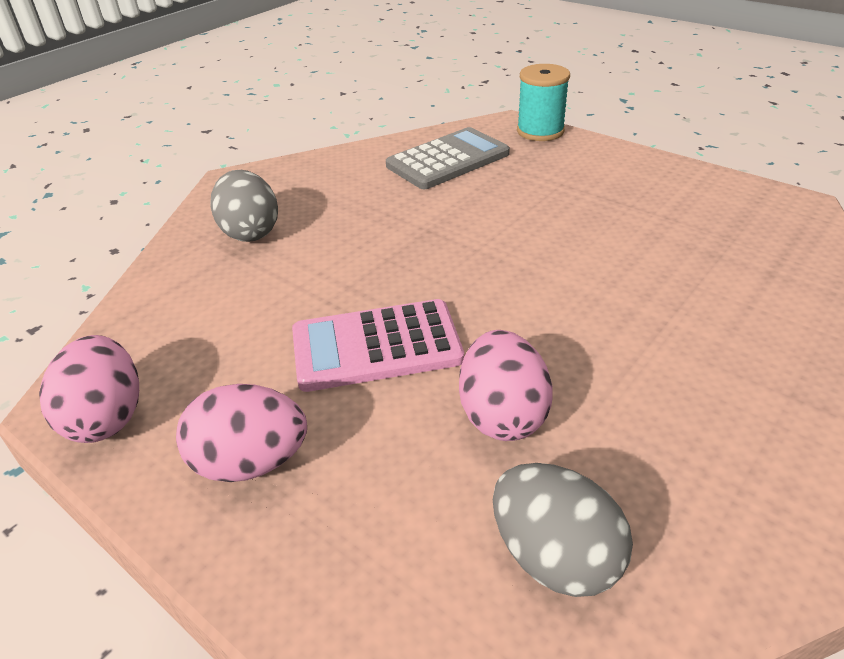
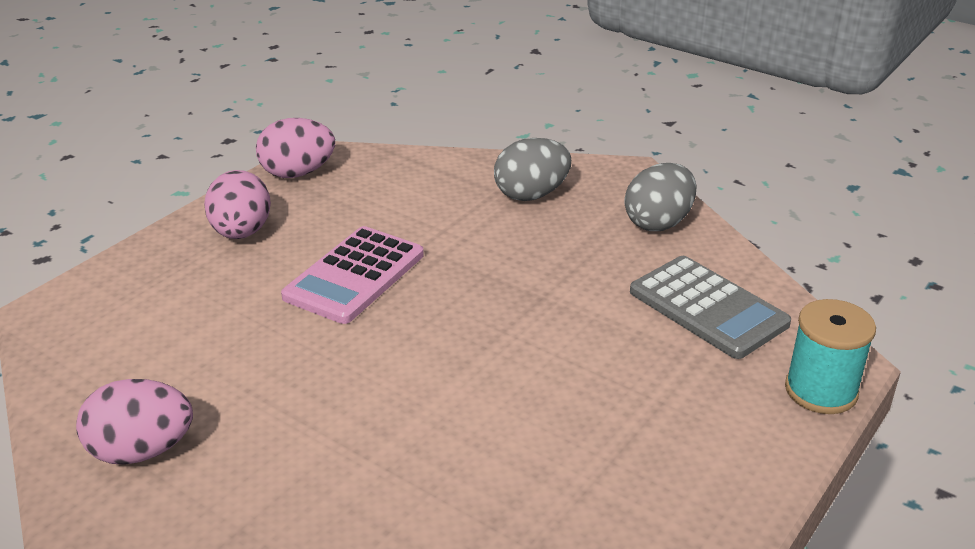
camera: 85 degrees right, 5 degrees down
(376, 346) = (354, 276): pink calculator -> pink calculator turned 135 degrees counterclockwise
(502, 415) = (258, 342): pink egg -> pink egg (142, 451)
(555, 557) = (120, 362): grey egg -> grey egg (658, 223)

